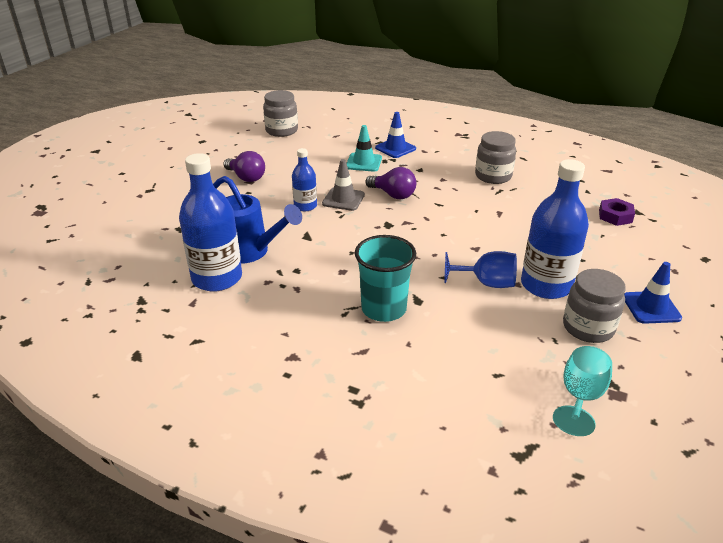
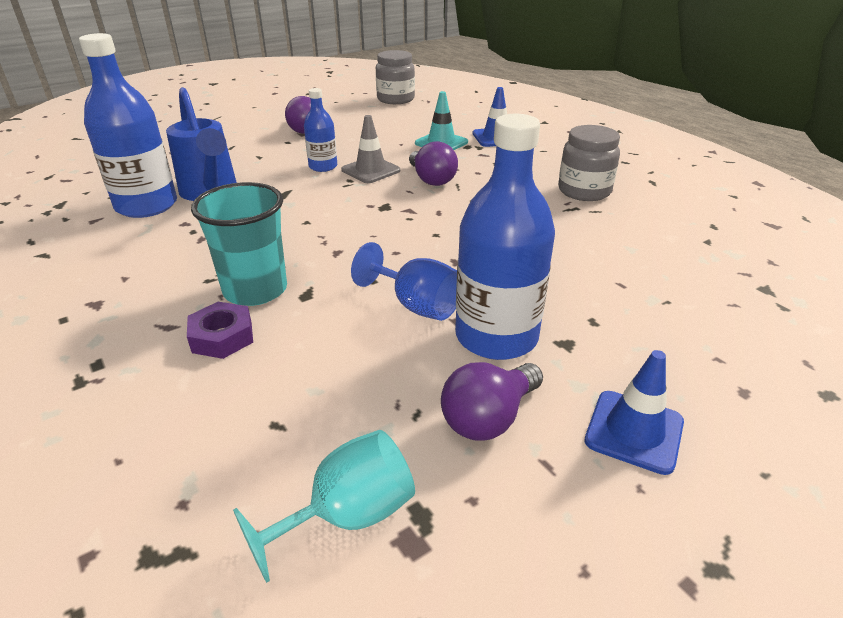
camera: 30 degrees right, 0 degrees up
(588, 327) = (489, 418): grey jar -> purple light bulb
(615, 216) = (718, 283): purple nut -> purple nut (222, 337)

